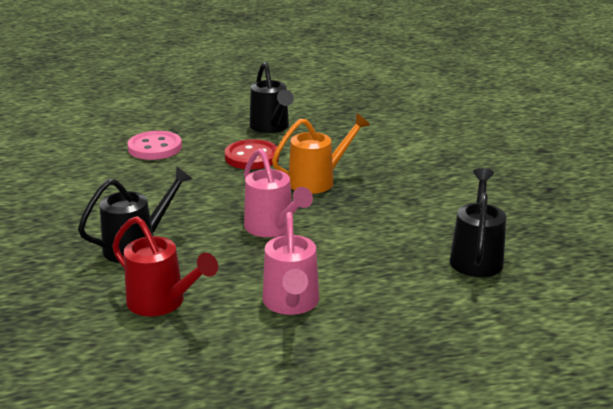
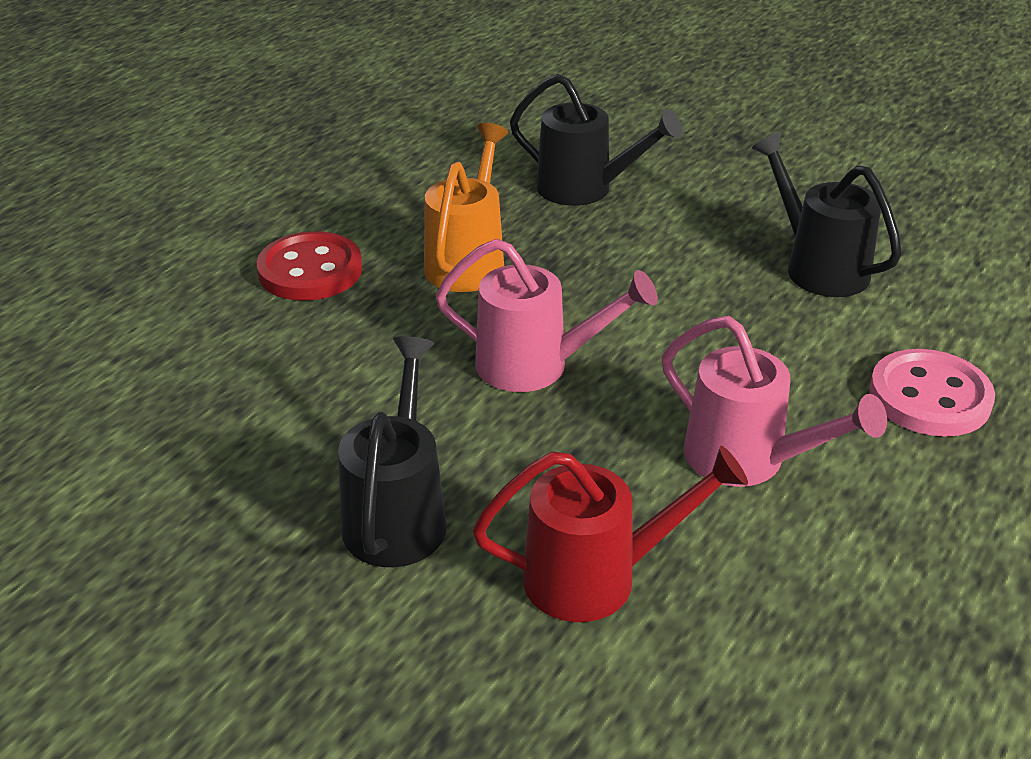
camera: 45 degrees left, 10 degrees up
(155, 148) = (120, 333): pink button -> pink button (929, 397)
(271, 127) = (254, 208): black watering can -> black watering can (585, 189)

